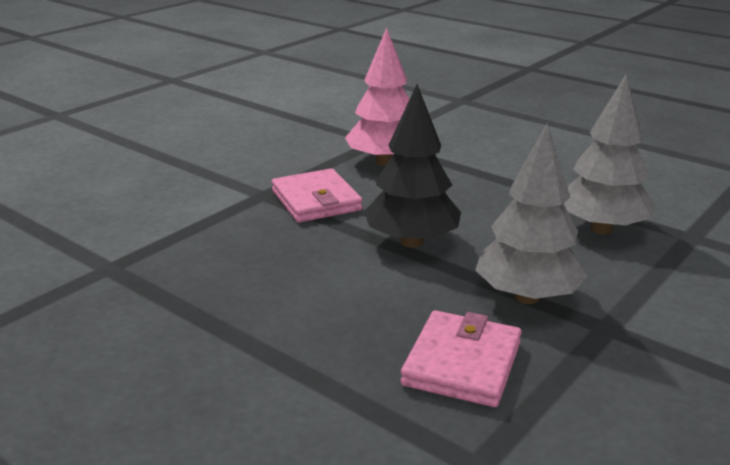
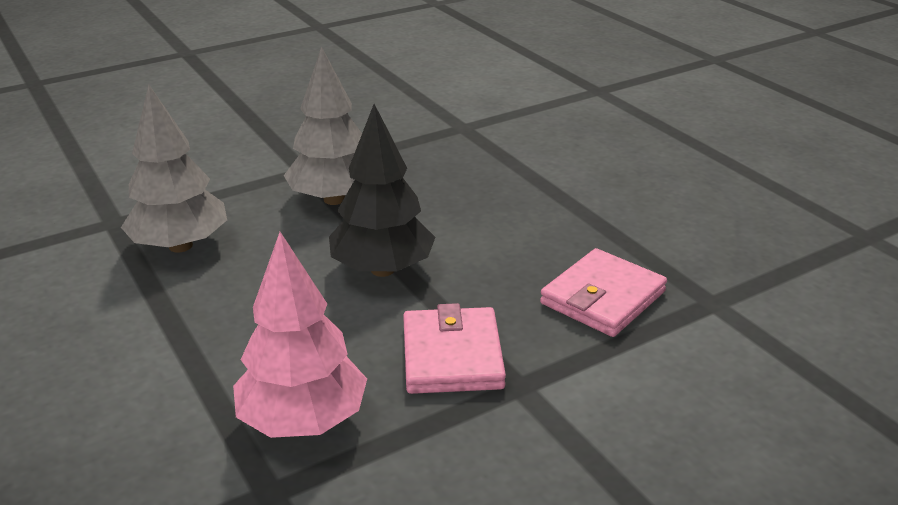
camera: 160 degrees left, 5 degrees up
(462, 363) = (429, 168): pink wallet -> pink wallet (603, 298)

